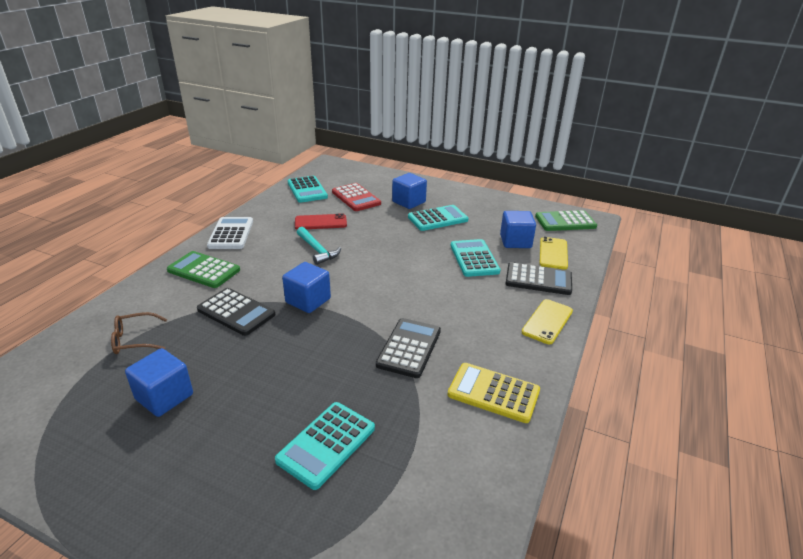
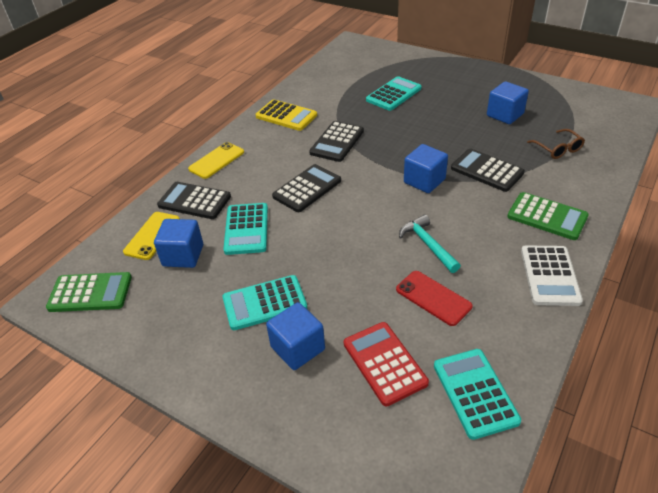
camera: 170 degrees left, 10 degrees up
(134, 340) = (558, 149): brown glasses -> brown glasses turned 75 degrees clockwise
(320, 222) = (433, 298): red phone -> red phone turned 45 degrees clockwise
(430, 292) = (307, 189): none -> black calculator

